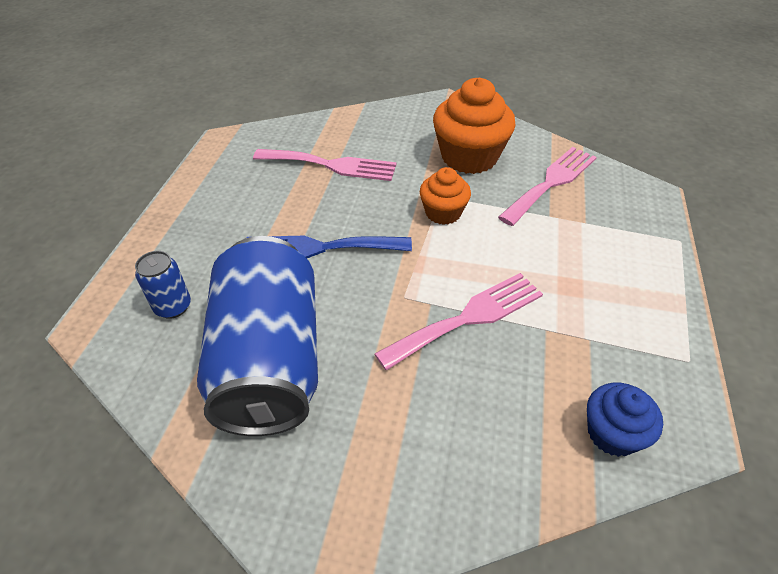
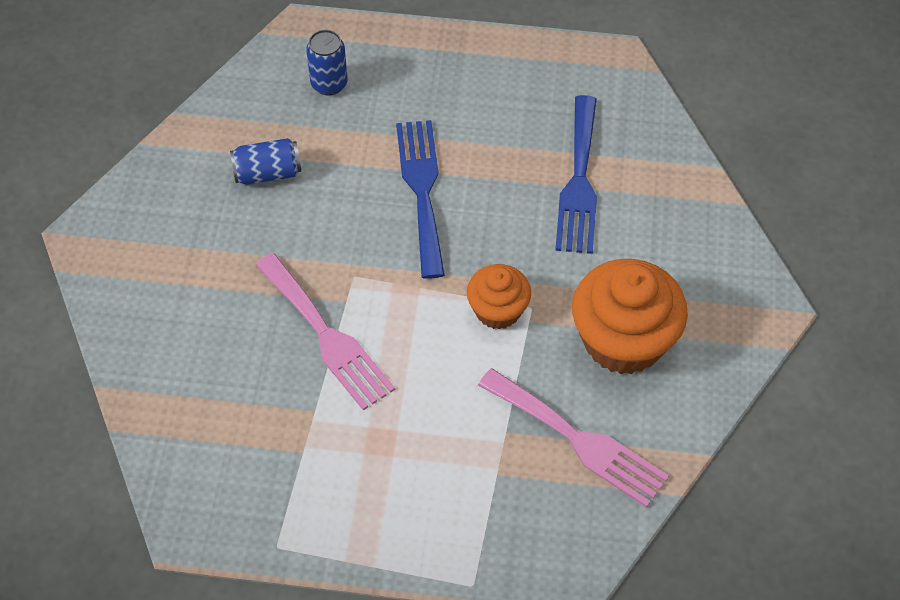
camera: 85 degrees right, 10 degrees up
(270, 360) = (268, 173): blue can -> blue can, size x0.40
(331, 165) = (579, 182): pink fork -> blue fork
(612, 433) = (190, 455): blue cupcake -> none

